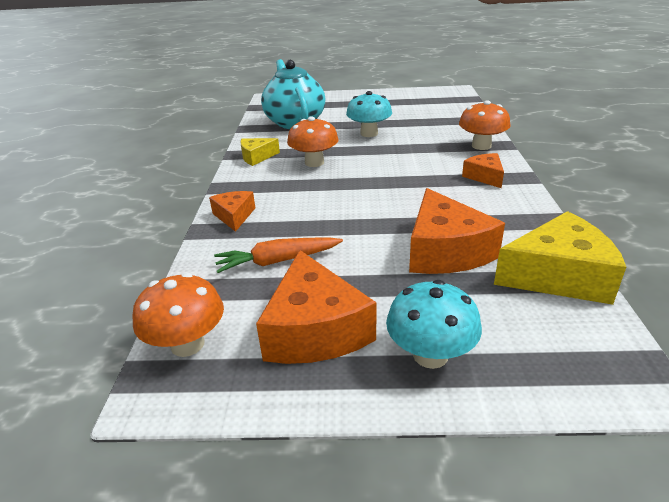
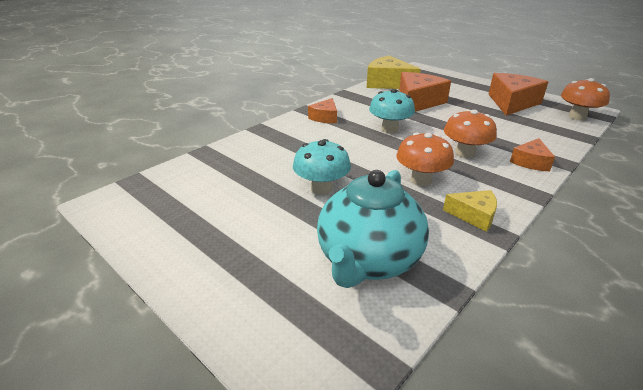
camera: 140 degrees left, 0 degrees up
(278, 261) = (513, 127): orange carrot -> none
(430, 355) = (472, 86): turquoise mushroom -> turquoise mushroom (389, 129)
(481, 146) = (274, 133): orange mushroom -> orange mushroom (465, 153)

